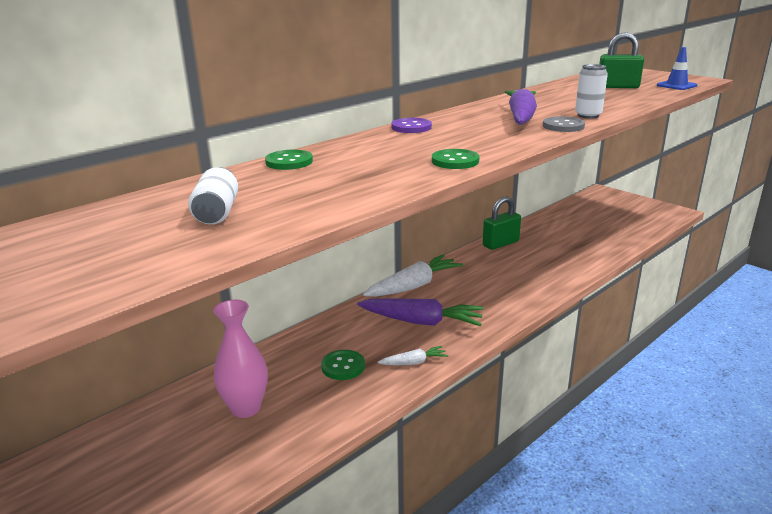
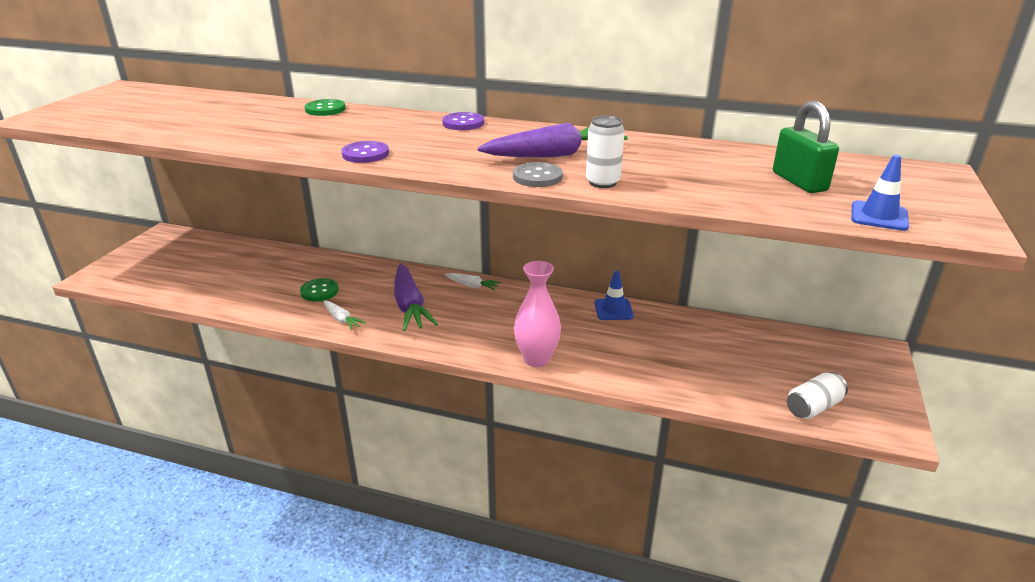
camera: 60 degrees right, 5 degrees up
(217, 212) = (204, 116): white can -> white can (813, 407)
(246, 408) = (250, 272): pink vase -> pink vase (536, 359)
(414, 286) = (472, 286): white carrot -> white carrot, size x0.50
(455, 161) = (365, 154): green button -> purple button
(500, 243) = (613, 310): green padlock -> blue traffic cone

